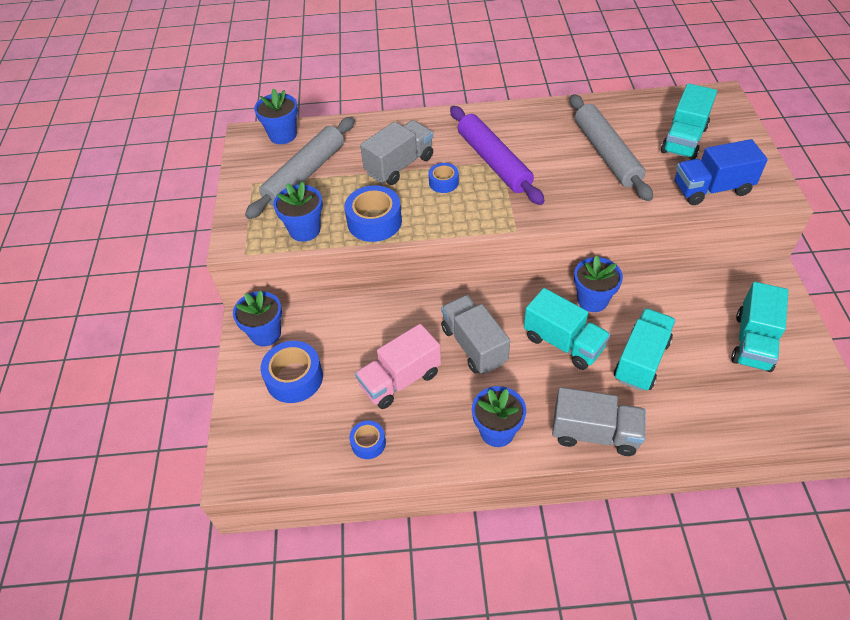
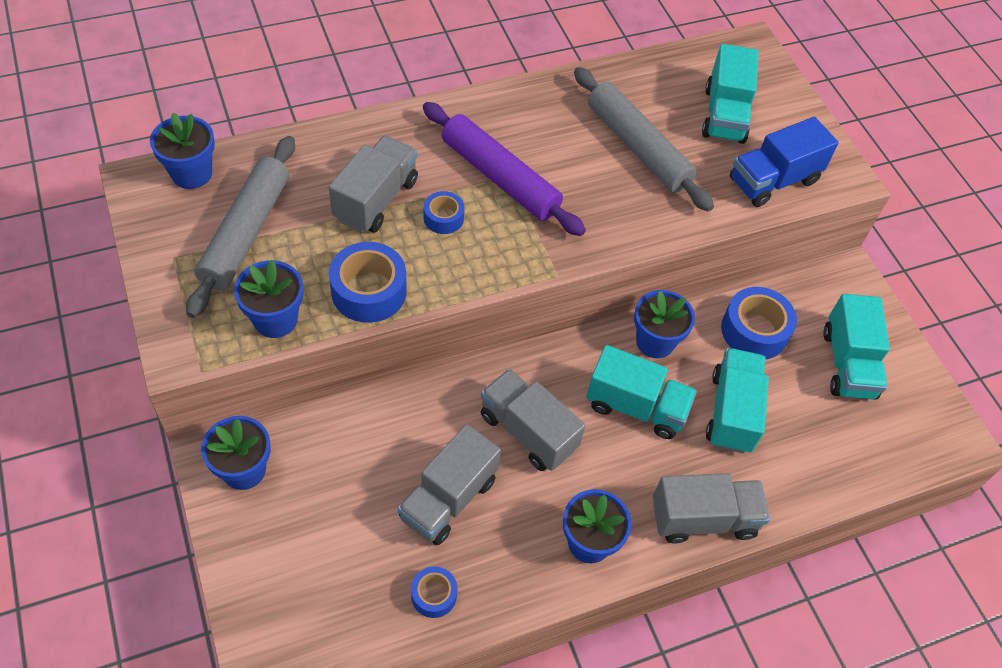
camera: 25 degrees left, 5 degrees up
(294, 378) = (306, 526): blue tape -> blue tape (754, 331)
(400, 380) = (448, 499): pink truck -> grey truck

